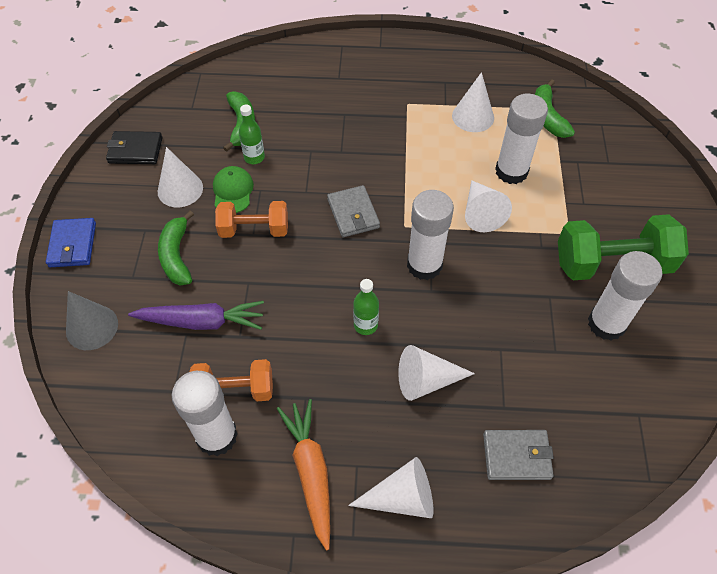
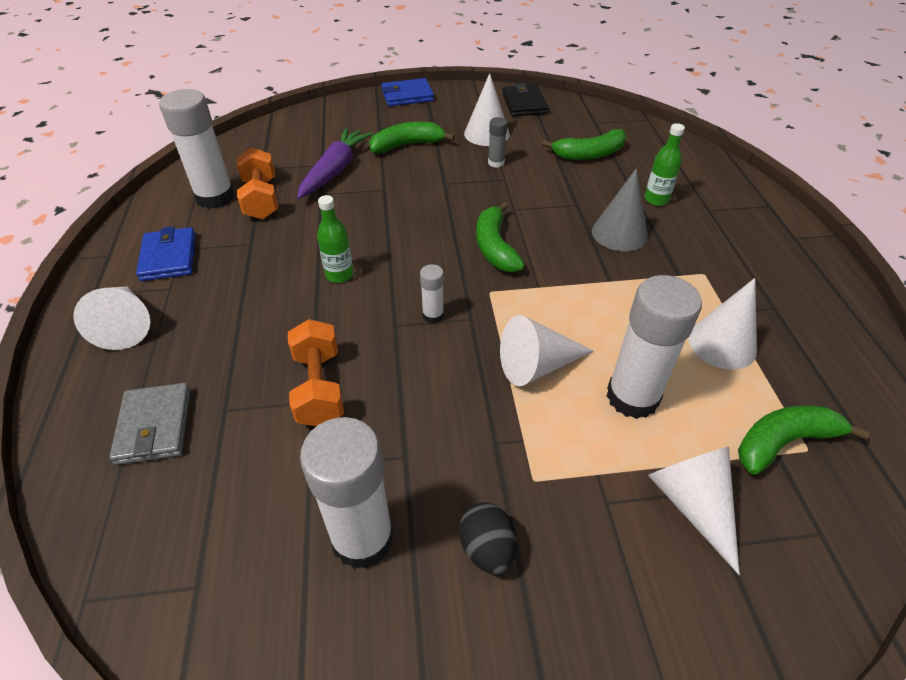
camera: 80 degrees right, 10 degrees down
(92, 327) = (325, 119): grey cone -> grey cone (619, 233)
(202, 322) = (335, 170): purple carrot -> purple carrot turned 150 degrees counterclockwise
(233, 191) = (496, 163): green cap -> grey glue stick
(254, 157) = (547, 168): green bottle -> green bottle (656, 199)
(254, 229) = (450, 183): orange dumbbell -> orange dumbbell (319, 388)
(310, 471) = (169, 257): orange carrot -> blue wallet
(353, 213) = (495, 247): grey wallet -> green banana
(424, 265) = (433, 315): white glue stick -> white glue stick, size x0.47
(426, 380) = (266, 331): white cone -> white cone (692, 503)
(612, 263) = (487, 548): green dumbbell -> black egg

